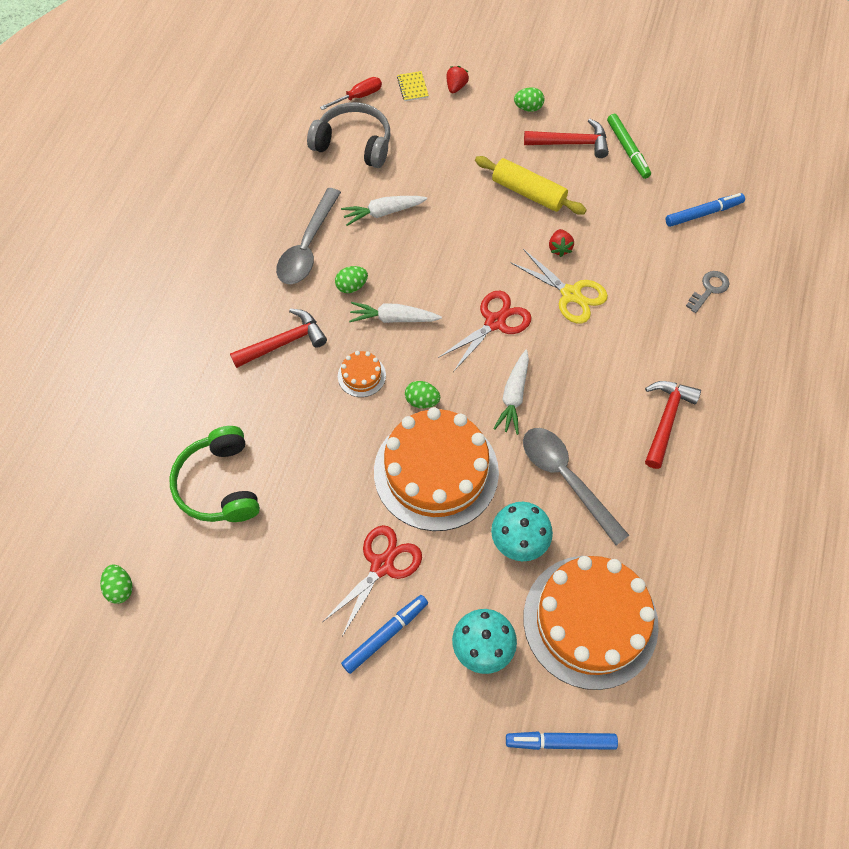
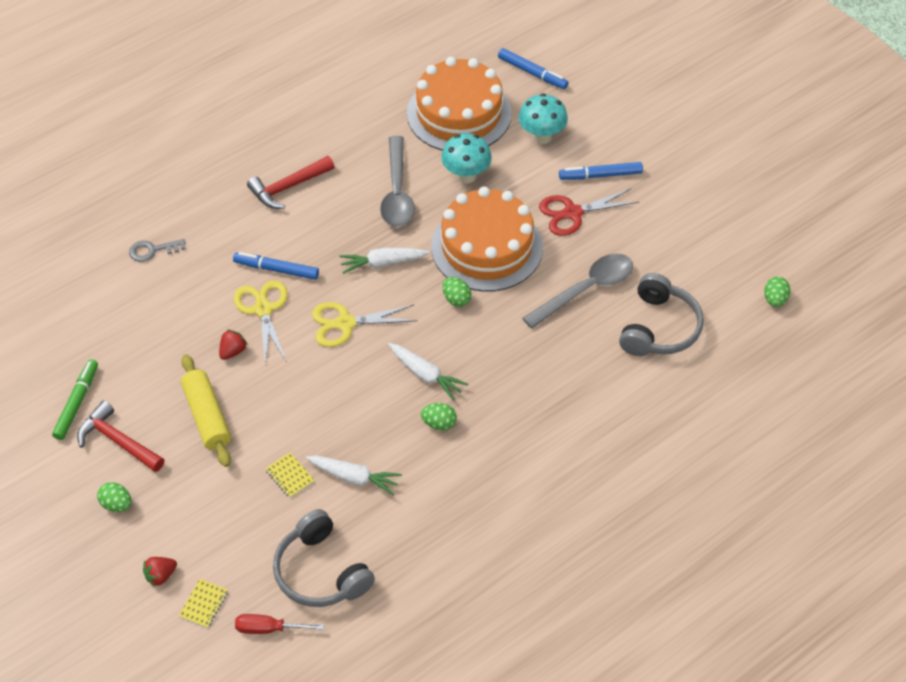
camera: 145 degrees left, 10 degrees down
(219, 484) = (659, 328): green headphones -> grey headphones
(284, 342) = (534, 408): red hammer -> none
(307, 247) = (450, 485): grey spoon -> grey spoon (586, 289)
(361, 375) = (489, 344): orange cake -> none
(430, 188) = (290, 476): none -> yellow notebook
(495, 322) = (345, 324): red scissors -> yellow scissors
(513, 396) = (383, 263): white carrot -> white carrot turned 150 degrees counterclockwise
(703, 213) = (83, 309): blue marker -> blue marker (276, 269)

